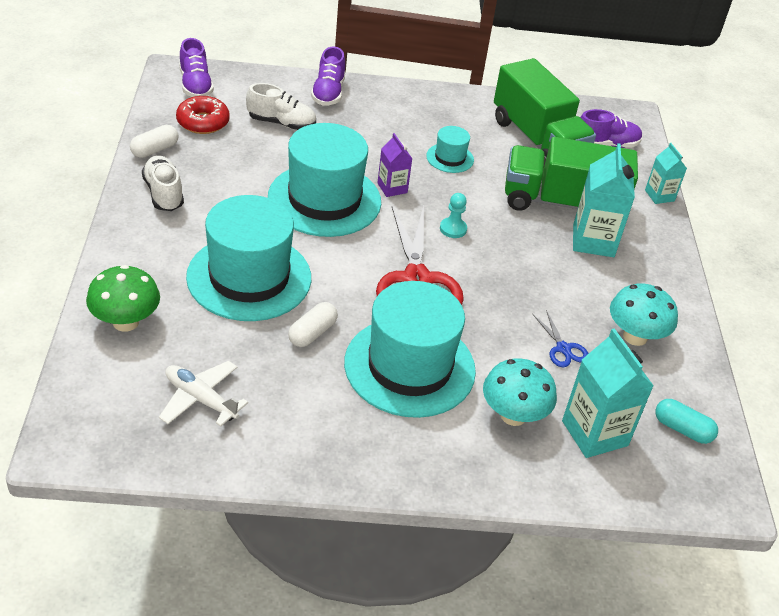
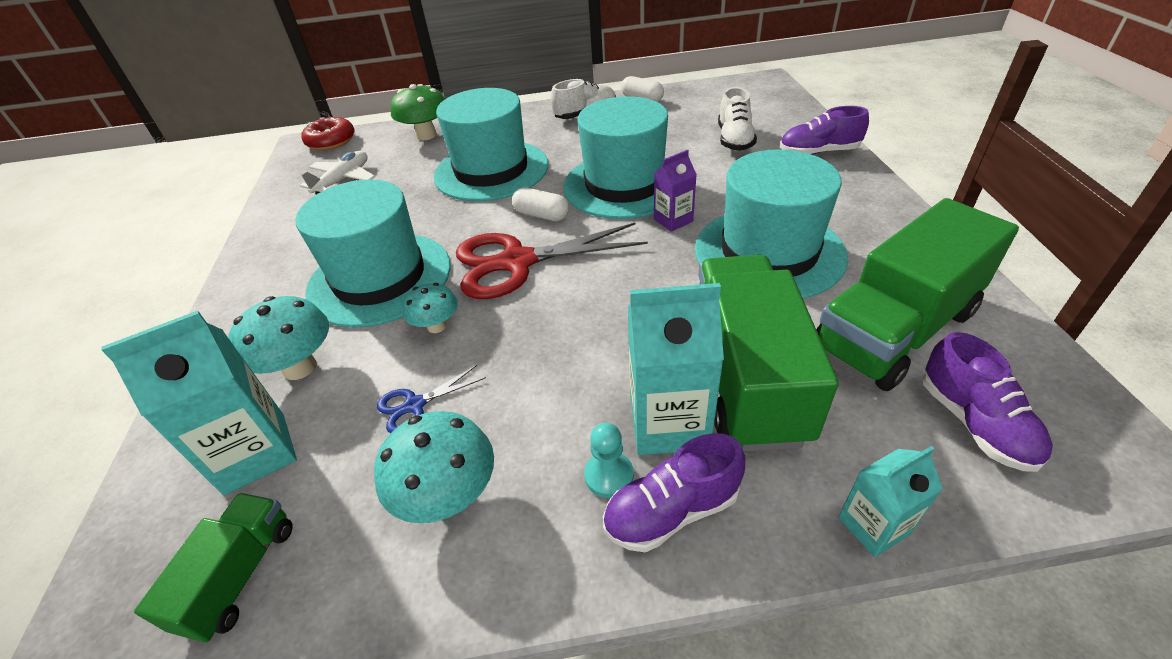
camera: 90 degrees right, 0 degrees up
(195, 85) = (753, 93): purple shoe -> purple shoe (671, 511)
(203, 122) = (699, 107): red donut -> red donut (331, 141)
(312, 333) = (423, 214): white capsule -> white capsule (541, 215)
(450, 158) = (769, 252): turquoise hat -> turquoise hat, size x2.22
(453, 229) = (622, 275): turquoise pawn -> turquoise pawn (609, 475)
(484, 333) = (437, 326): none -> turquoise mushroom
(682, 429) = (240, 576): turquoise capsule -> green truck

